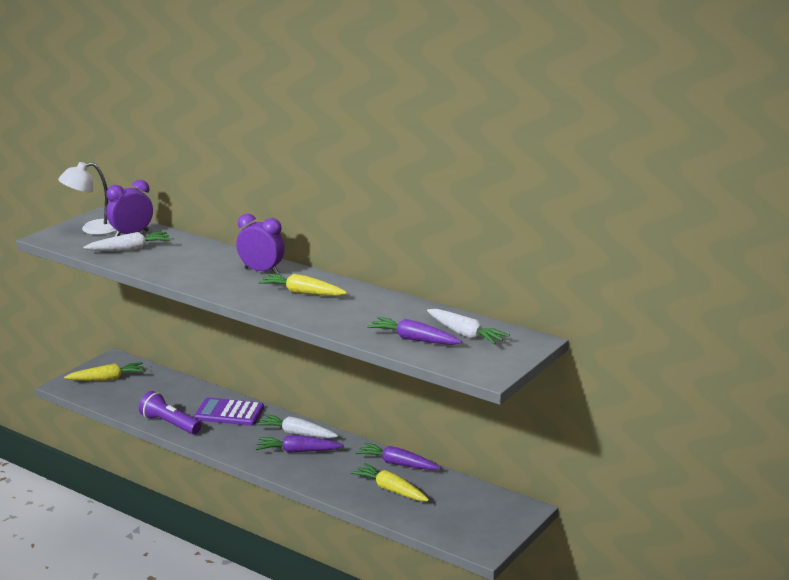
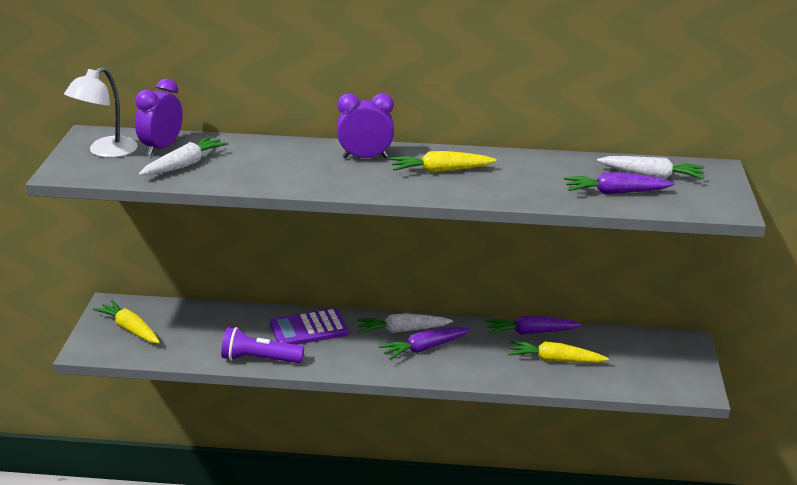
camera: 30 degrees left, 5 degrees up
(107, 379) = (130, 329): yellow carrot -> yellow carrot turned 90 degrees counterclockwise

